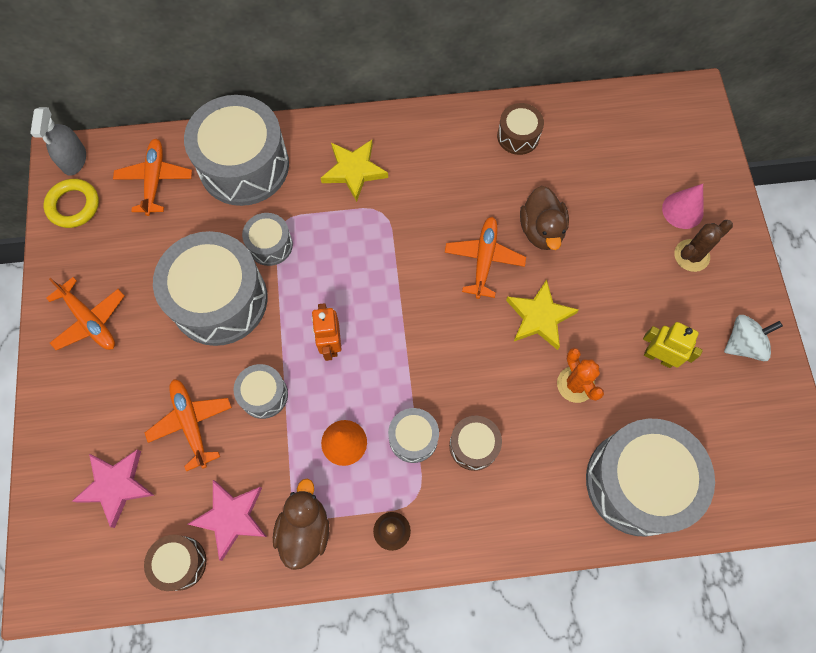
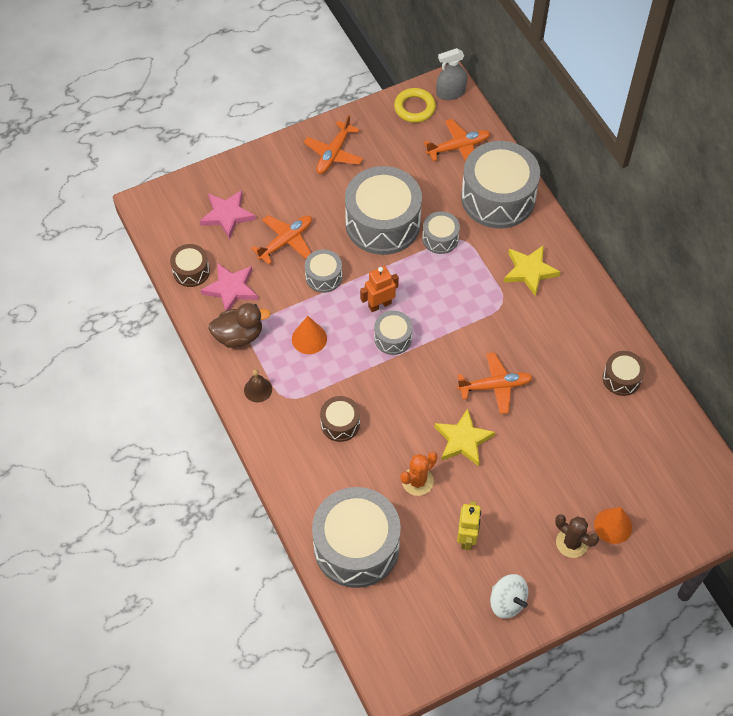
camera: 70 degrees right, 10 degrees down
(413, 438) = (330, 382): grey drum -> grey drum (393, 338)
(541, 230) = (541, 420): brown duck -> none
(682, 210) = (613, 525): pink cone -> orange cone

